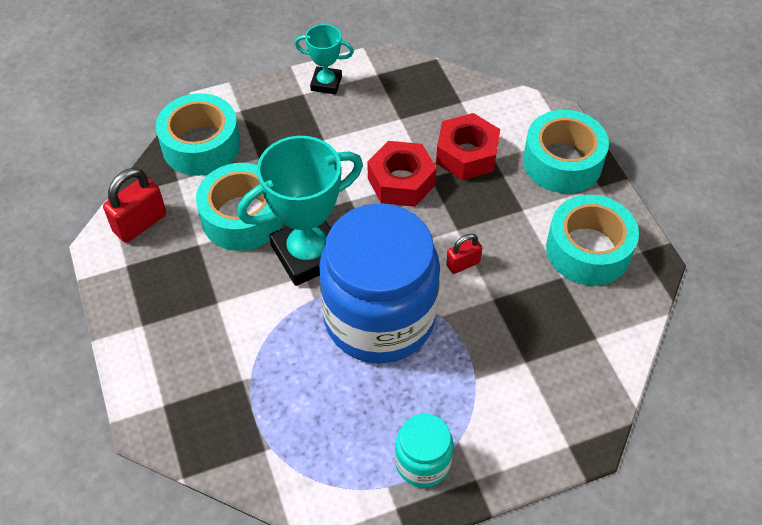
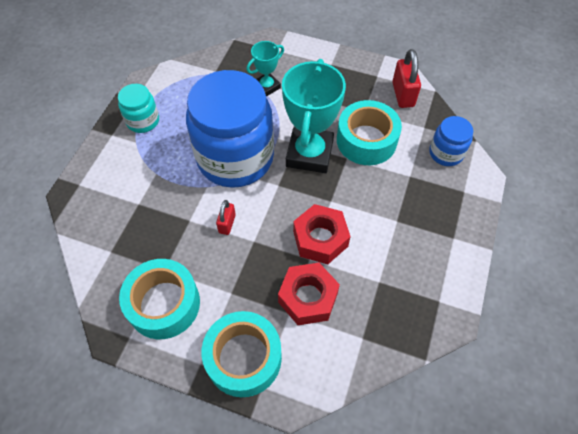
camera: 130 degrees right, 5 degrees up
(201, 145) = (446, 153): turquoise tape -> blue jar
(326, 83) = (454, 259): turquoise trophy -> turquoise trophy (267, 87)

